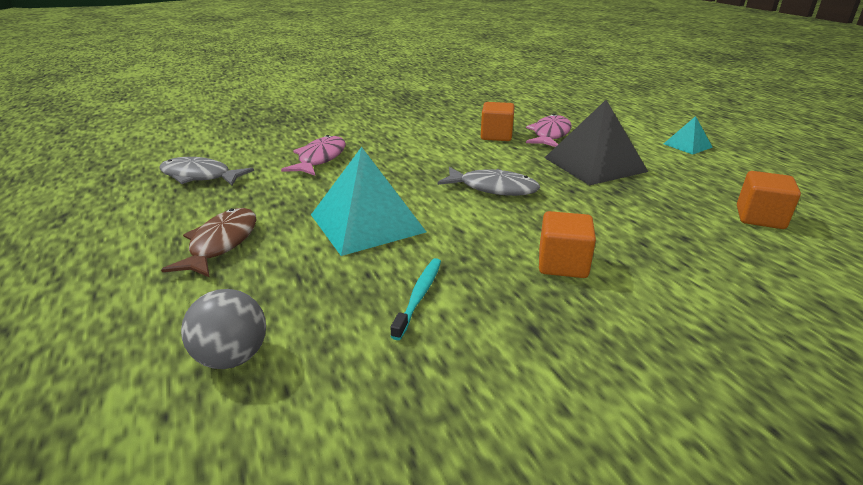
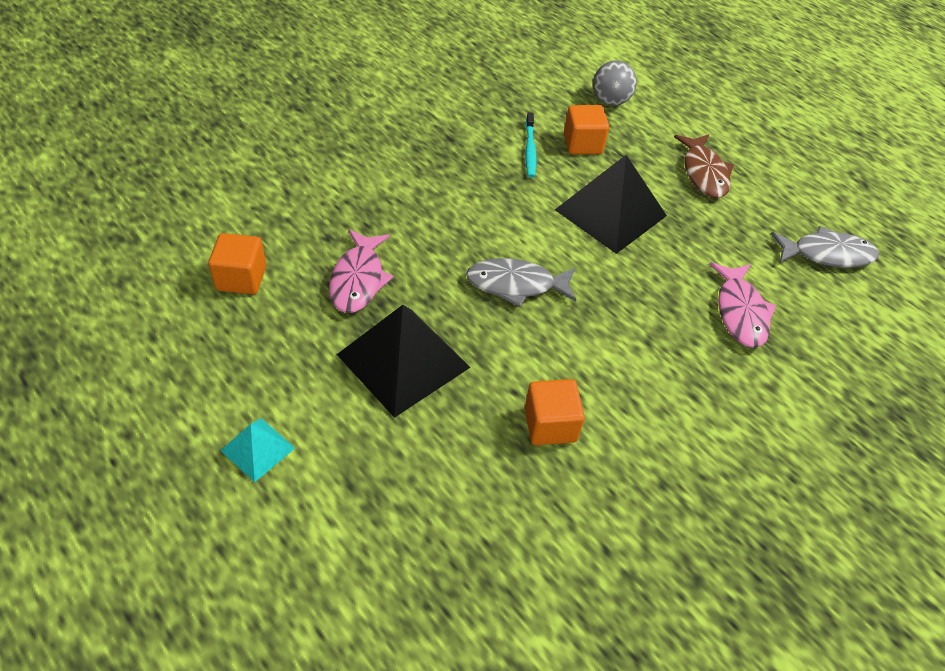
camera: 160 degrees right, 20 degrees up
(367, 223) = (610, 212): turquoise pyramid -> black pyramid
(550, 134) = (469, 447): pink fish -> pink fish (358, 279)
(562, 264) = (435, 191): orange cube -> orange cube (582, 144)

